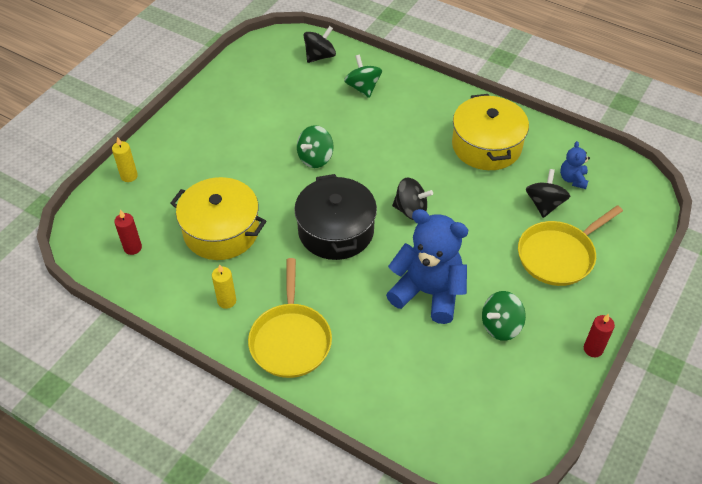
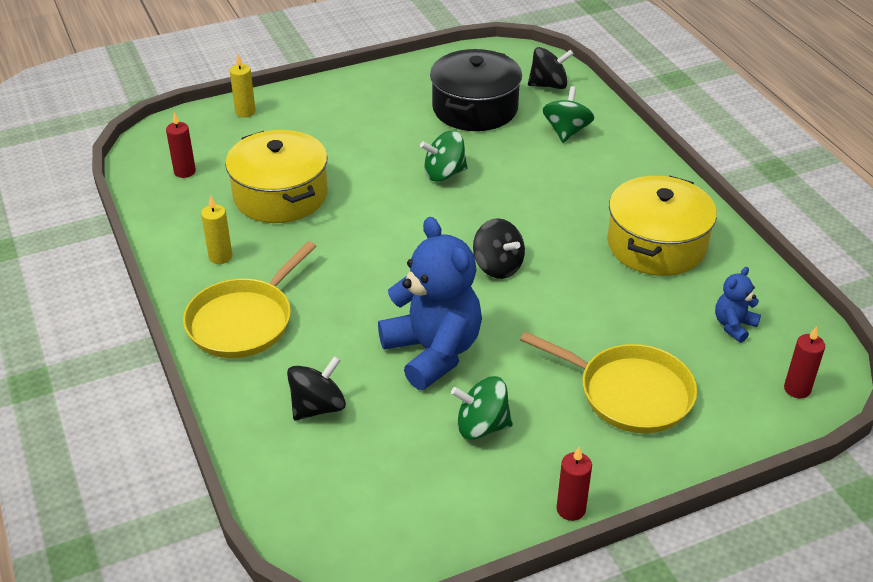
camera: 35 degrees right, 10 degrees down
(336, 230) = (395, 247): black pot -> black pot (475, 108)
(544, 204) = (668, 334): black spinning top -> black spinning top (318, 407)
(558, 255) = (630, 393): yellow pan -> yellow pan turned 150 degrees counterclockwise
(636, 203) = (797, 389): none -> red candle

